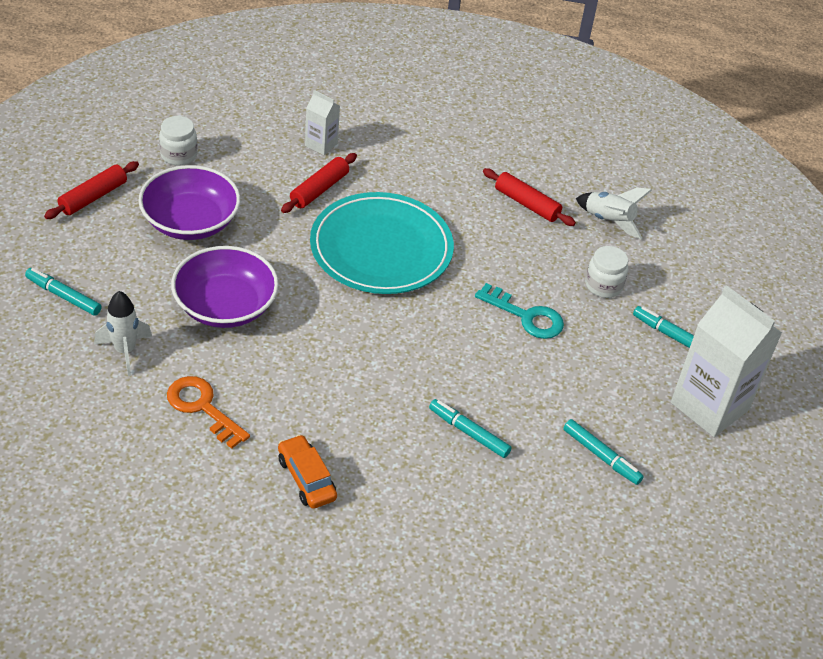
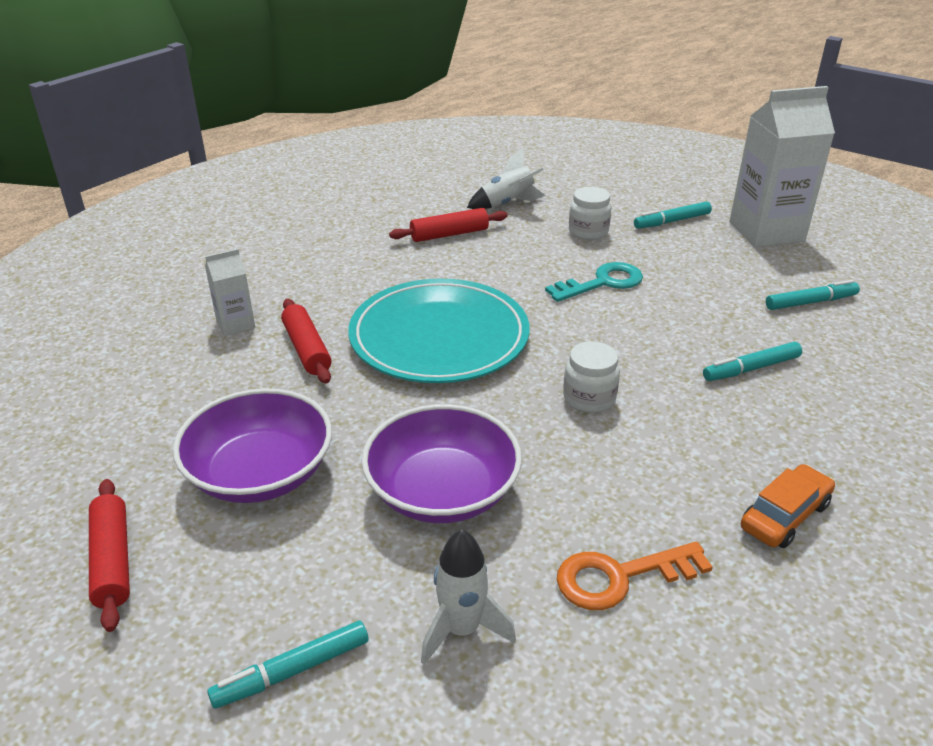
camera: 55 degrees left, 10 degrees down
(178, 155) = (124, 443): white jar -> white jar (589, 398)
(306, 478) = (785, 516): orange car -> orange car turned 135 degrees clockwise

